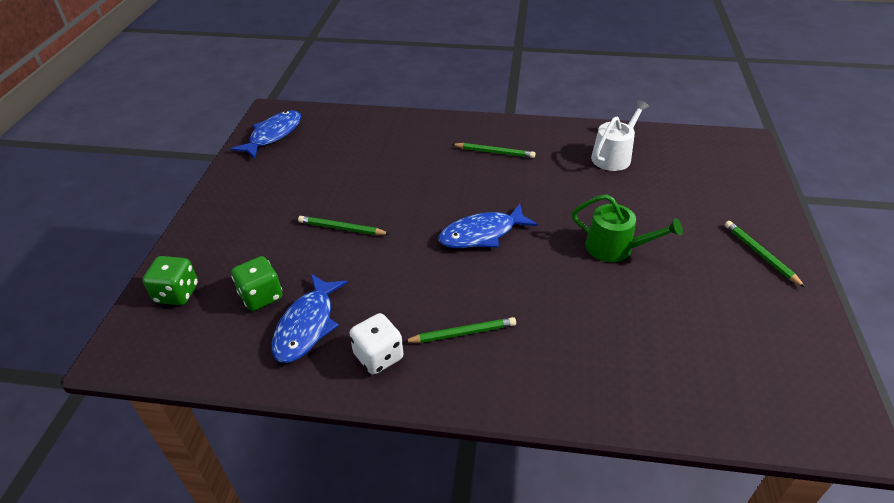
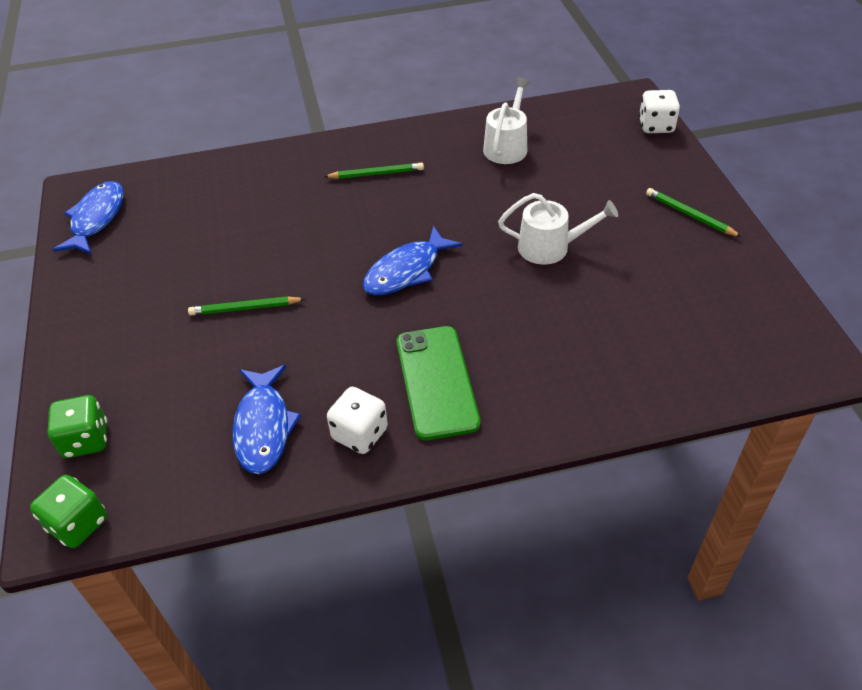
camera: 20 degrees left, 5 degrees up
(261, 296) = (192, 412): green dice -> green dice (78, 524)
(463, 333) = (436, 382): green pencil -> green phone
(615, 248) = (550, 247): green watering can -> white watering can
(758, 170) = (656, 126): none -> white dice

